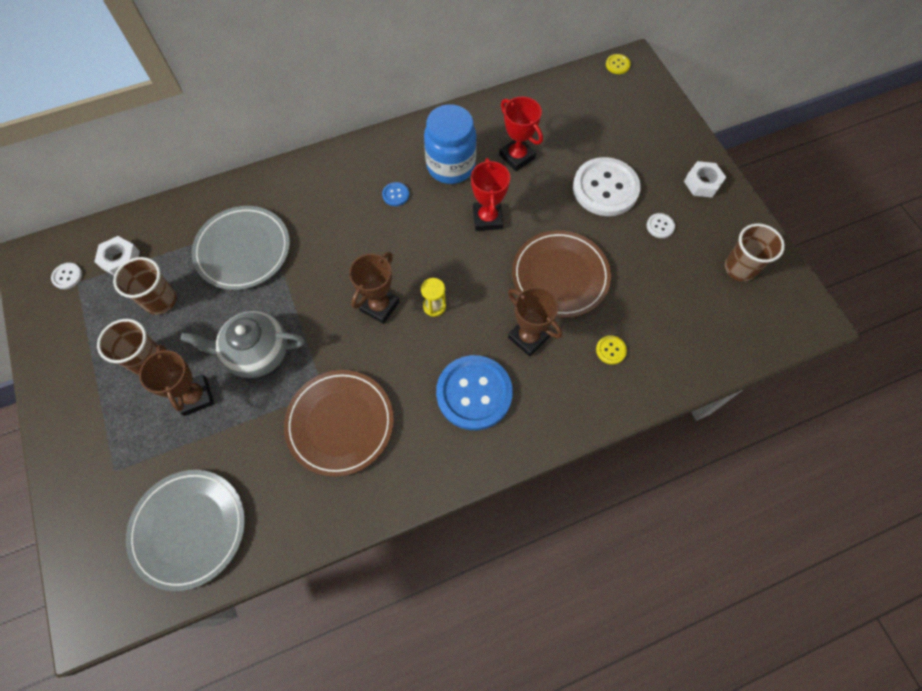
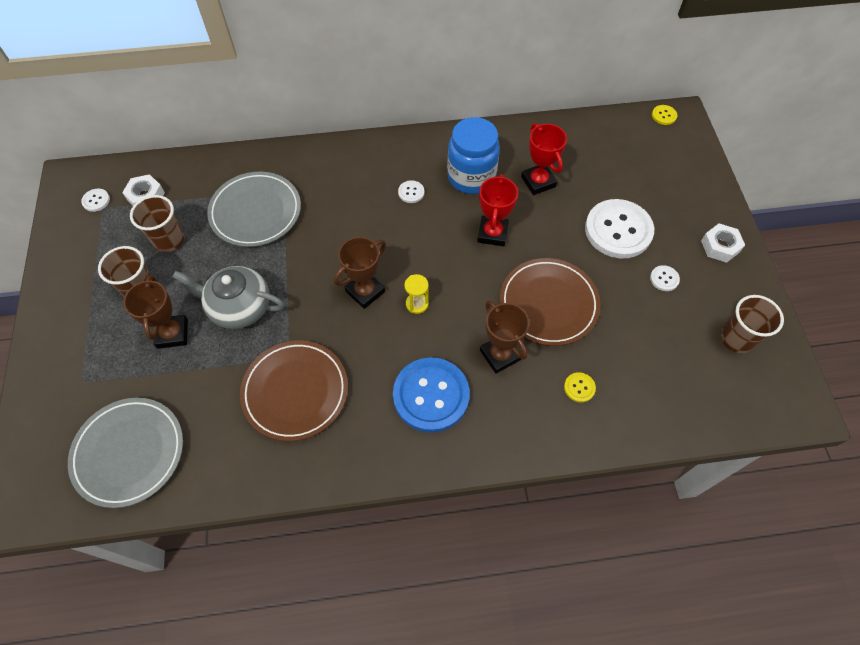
camera: 15 degrees right, 5 degrees down
(395, 195) = (411, 192): blue button -> white button

